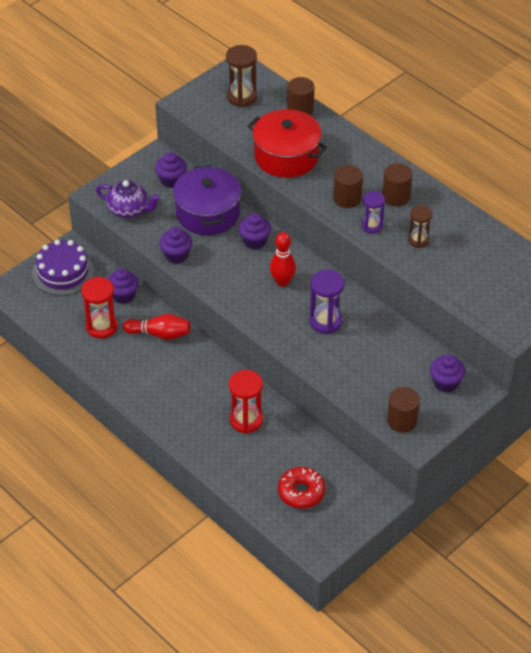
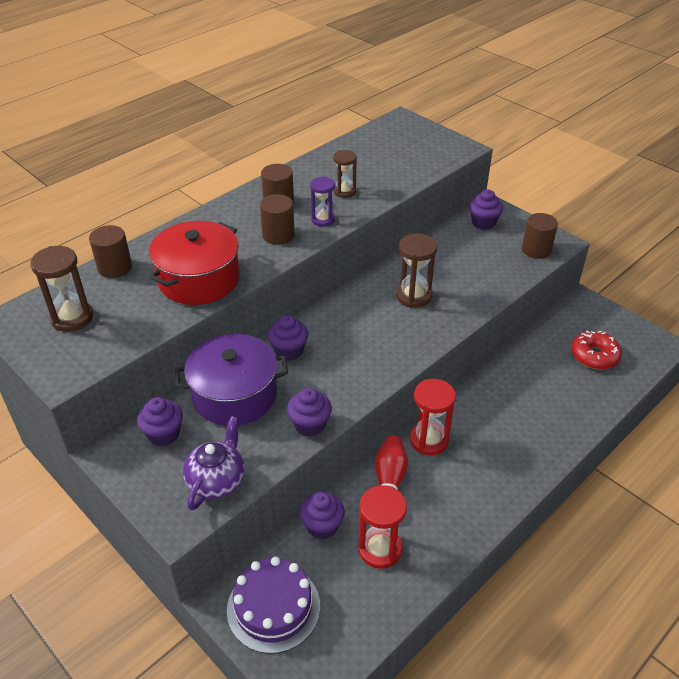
camera: 90 degrees left, 5 degrees down
(246, 420) = (511, 398): red hourglass -> red hourglass (429, 440)
(282, 282) = (355, 328): red bowling pin -> none
(325, 321) = (413, 296): purple hourglass -> brown hourglass

